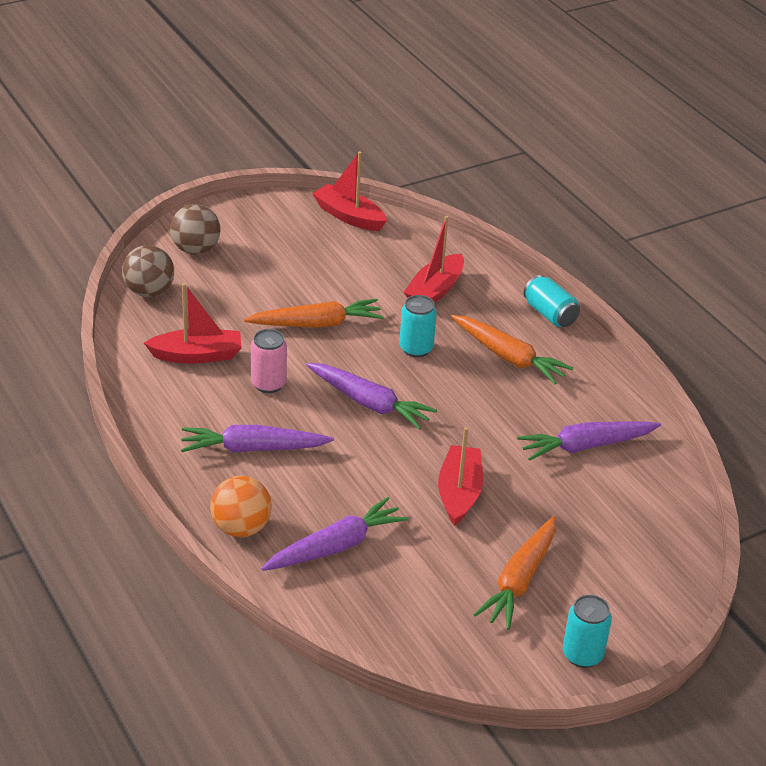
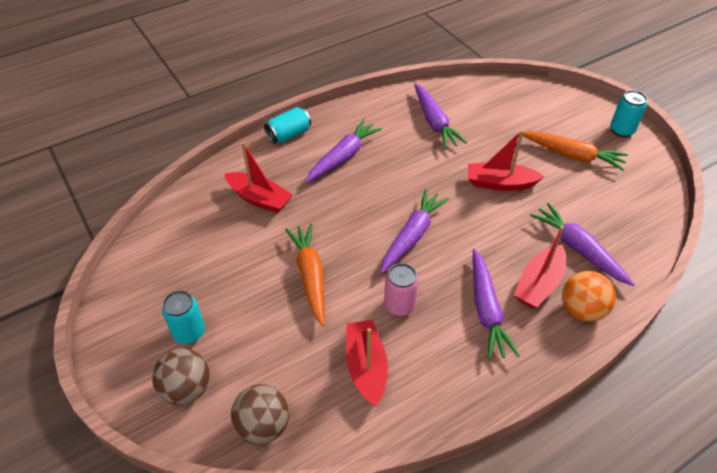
camera: 90 degrees left, 10 degrees up
(349, 216) = (140, 260): red boat -> red boat (539, 284)
(416, 349) = (339, 209): turquoise can -> turquoise can (189, 333)
(508, 357) = (343, 157): orange carrot -> purple carrot

